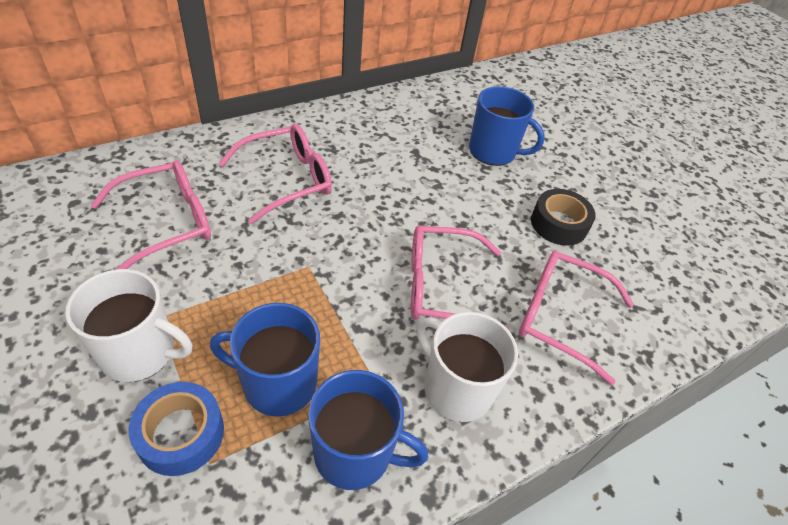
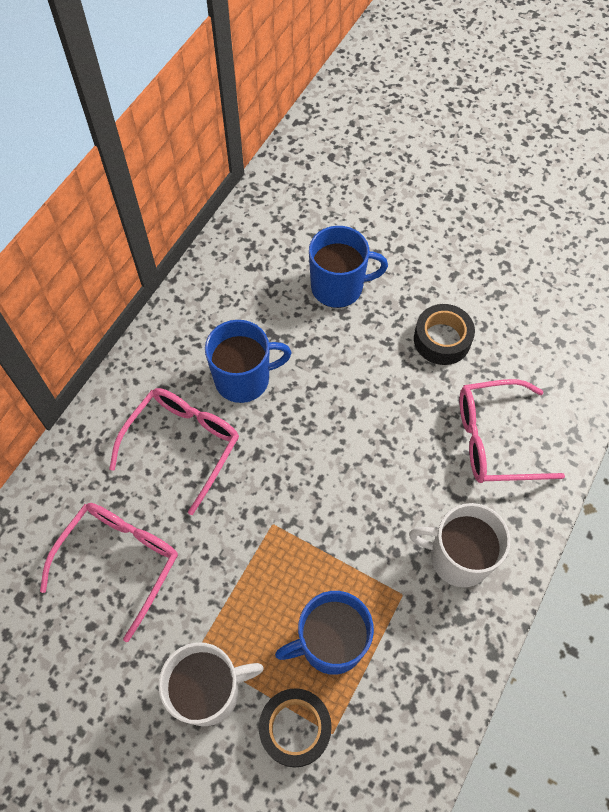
camera: 25 degrees left, 15 degrees up
(181, 434) = (295, 728): blue tape -> black tape
(354, 453) = (423, 657): blue mug -> blue mug (243, 379)
(442, 287) = (390, 471): pink glasses -> none

